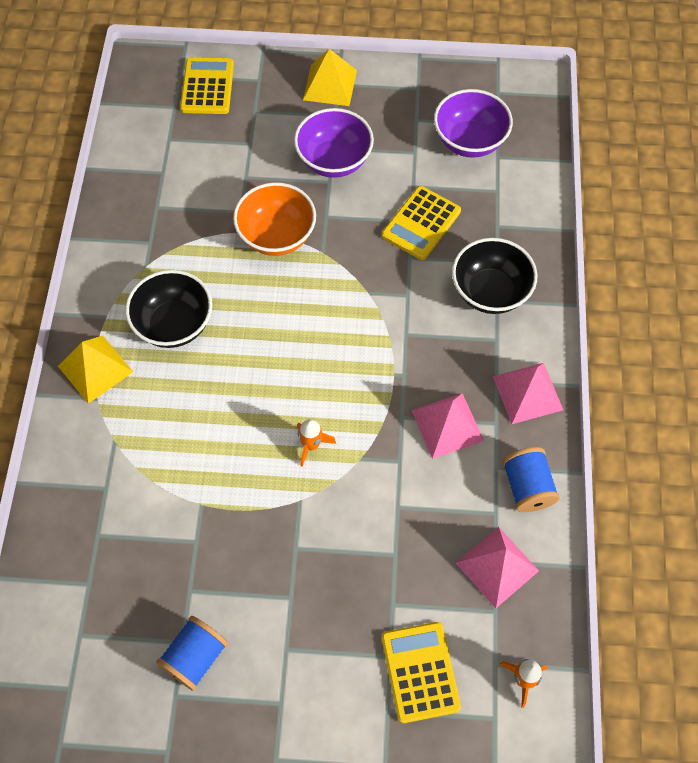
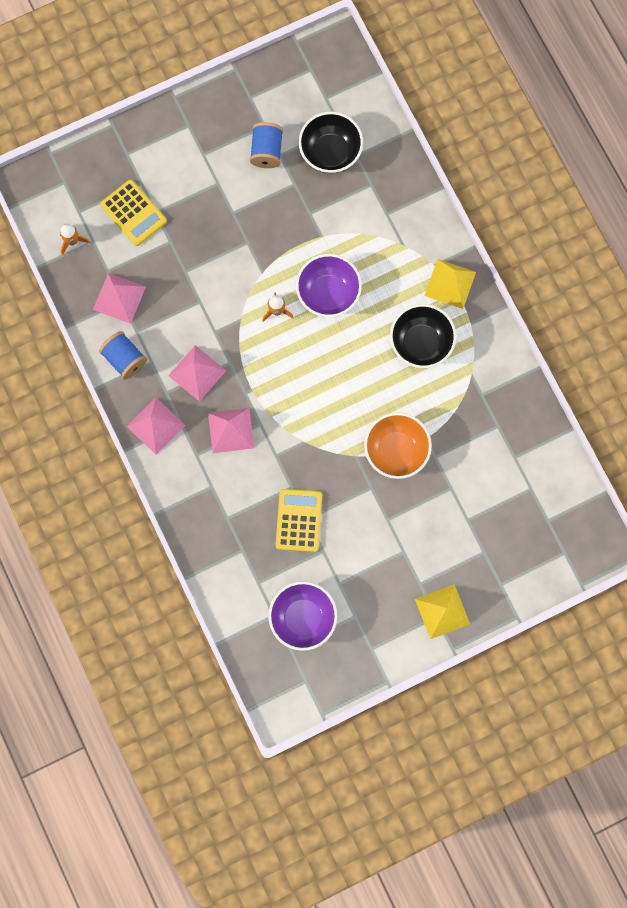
camera: 150 degrees right, 15 degrees up
(207, 86) = (536, 554): yellow calculator -> none
(334, 160) = (395, 540): purple bowl -> purple bowl (328, 293)
(443, 344) = (231, 430): none -> pink pyramid
(490, 292) = (219, 490): black bowl -> black bowl (330, 152)

